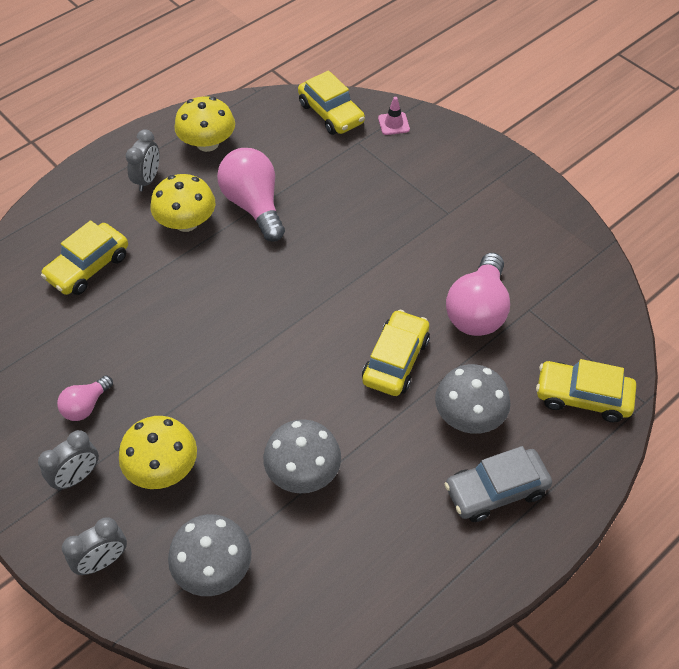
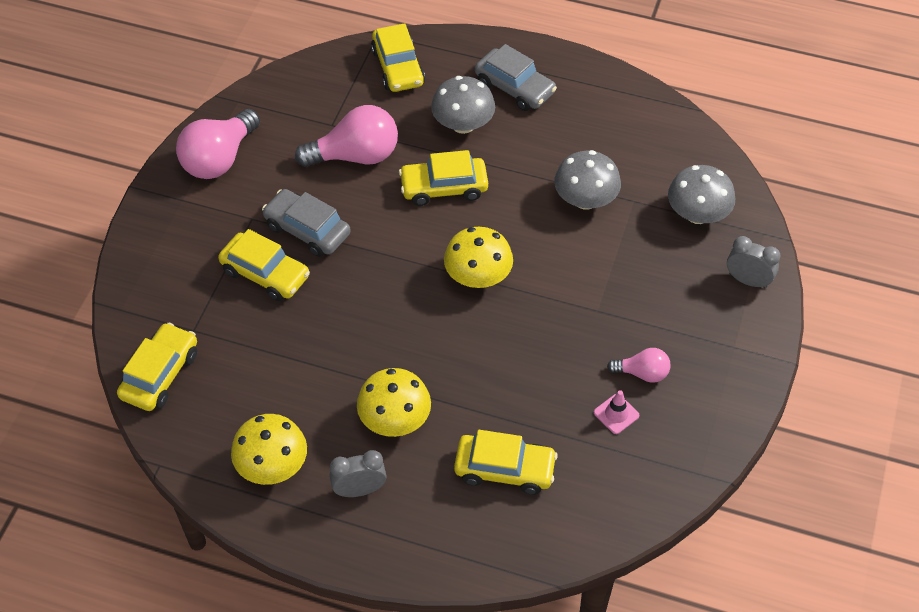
camera: 120 degrees left, 0 degrees up
(77, 477) = (703, 338): grey clock -> none
(162, 468) = (651, 287): yellow mushroom -> yellow mushroom (478, 276)
(254, 205) = (336, 374): pink light bulb -> pink light bulb (219, 159)
(382, 200) = (265, 274): none -> yellow car
(393, 124) = (147, 312): pink traffic cone -> pink traffic cone (616, 414)
(411, 243) = (307, 230): none -> grey car

